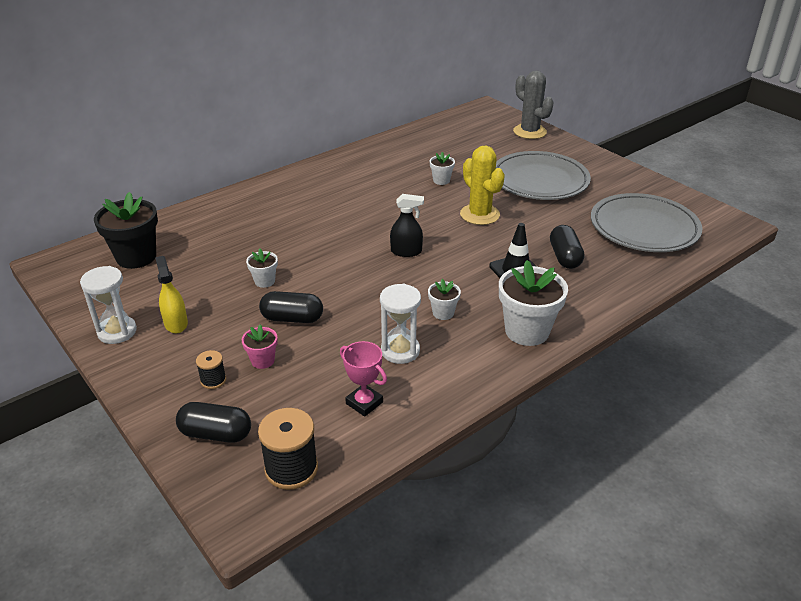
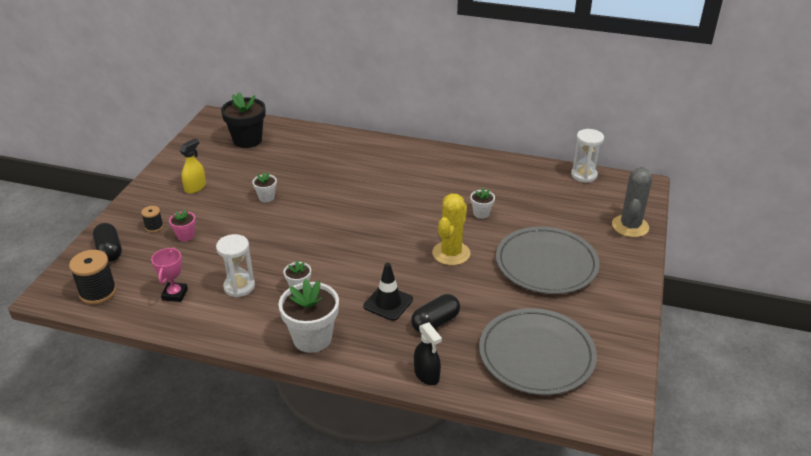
camera: 55 degrees right, 0 degrees up
(117, 332) = (171, 172): white hourglass -> white hourglass (584, 175)
(292, 318) = (236, 227): black capsule -> none
(406, 251) = (360, 239): black spray bottle -> black spray bottle (426, 375)

